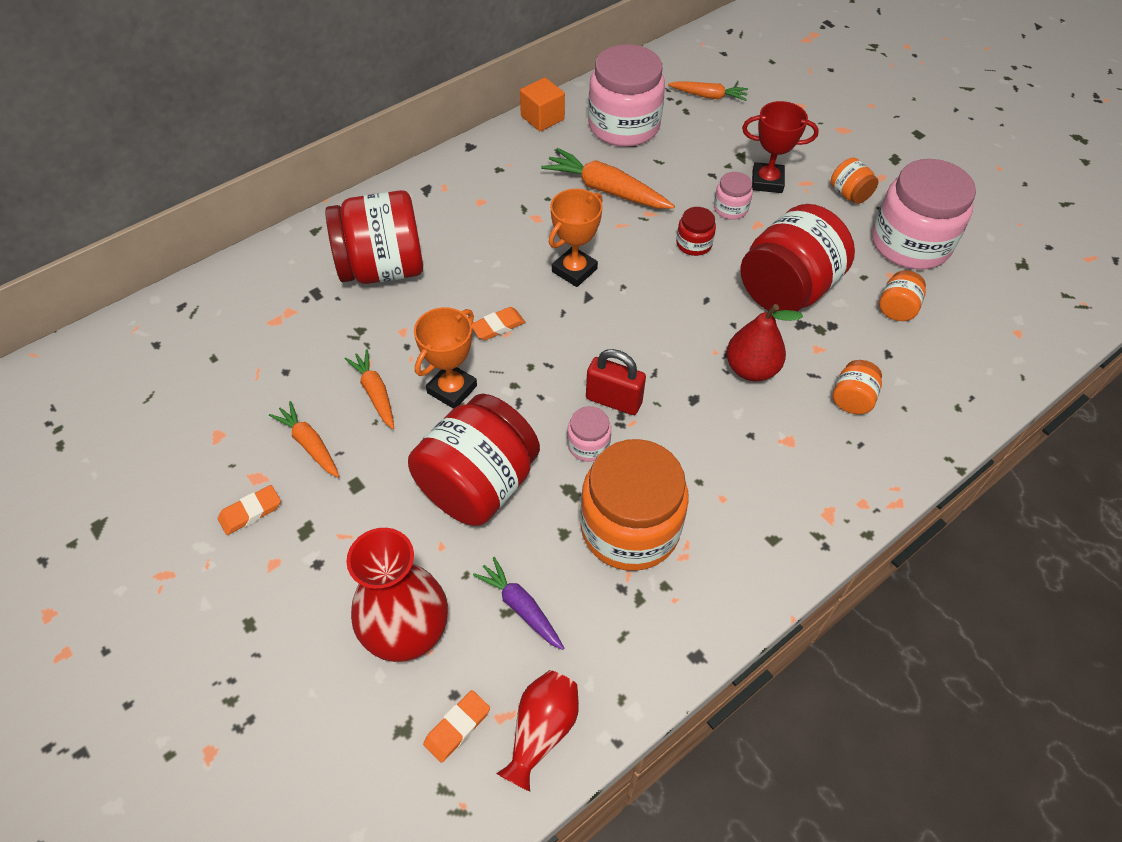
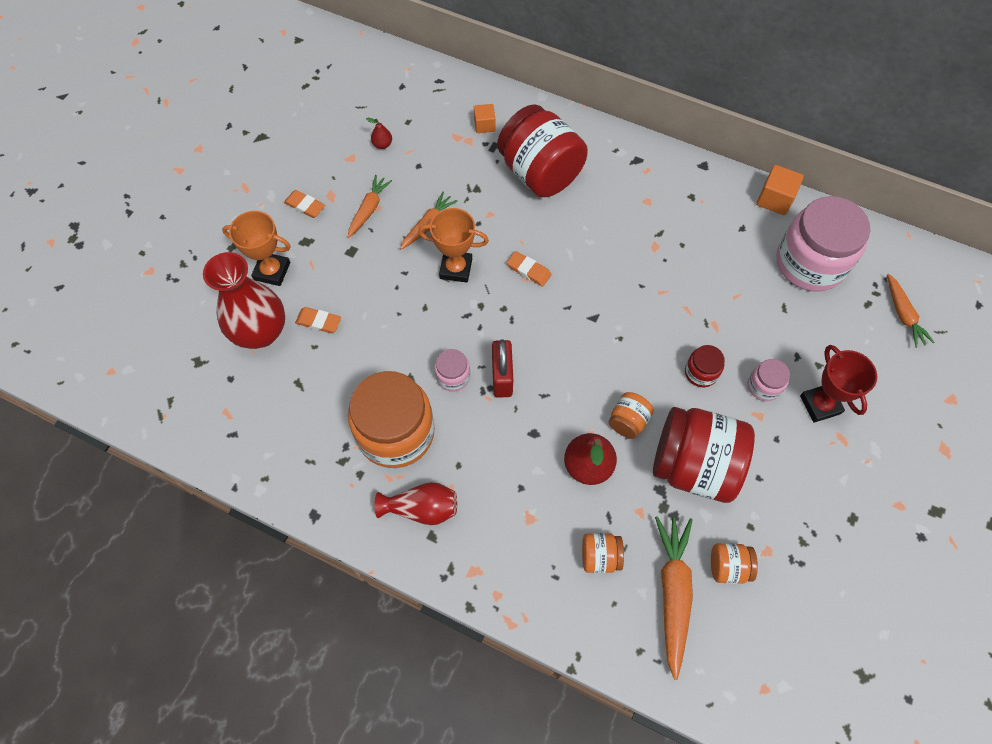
camera: 65 degrees right, 10 degrees up
(225, 395) = (382, 144): none -> red pear
(280, 290) = (484, 125): none -> orange cube
(457, 727) = (210, 390): orange eraser -> orange eraser (319, 321)
(478, 485) = (385, 322): red jar -> none
(521, 607) = (304, 390): purple carrot -> none
(541, 731) = (225, 439): red vase -> red vase (421, 508)
(574, 270) = (615, 297): orange trophy -> orange trophy (272, 271)
(606, 190) = (720, 282): orange carrot -> orange carrot (672, 593)
(849, 194) = (853, 482): orange jar -> orange jar (628, 421)
(910, 243) = (822, 557): pink jar -> none

